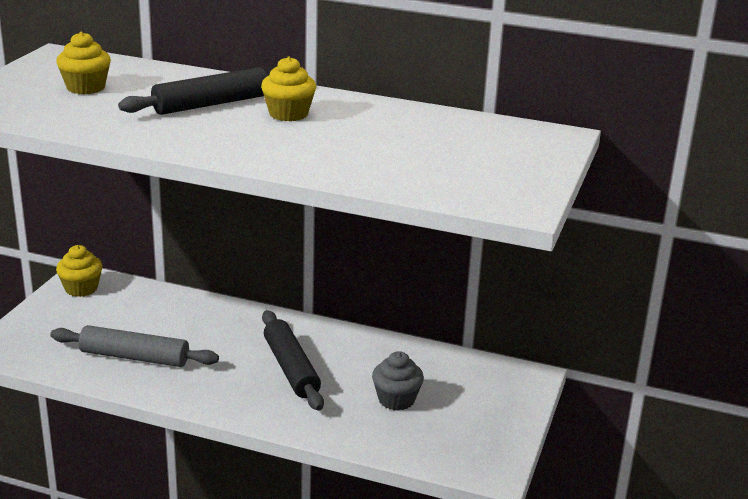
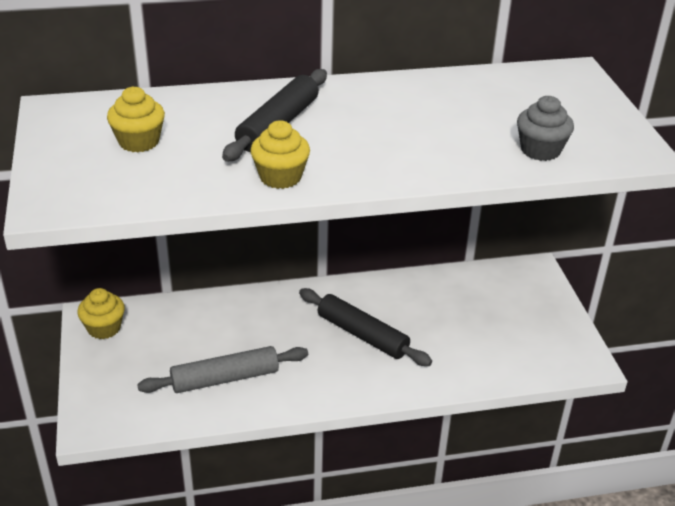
camera: 30 degrees left, 10 degrees up
(288, 114) = (356, 115): yellow cupcake -> yellow cupcake (280, 177)
(396, 399) = (466, 329): grey cupcake -> grey cupcake (540, 150)

